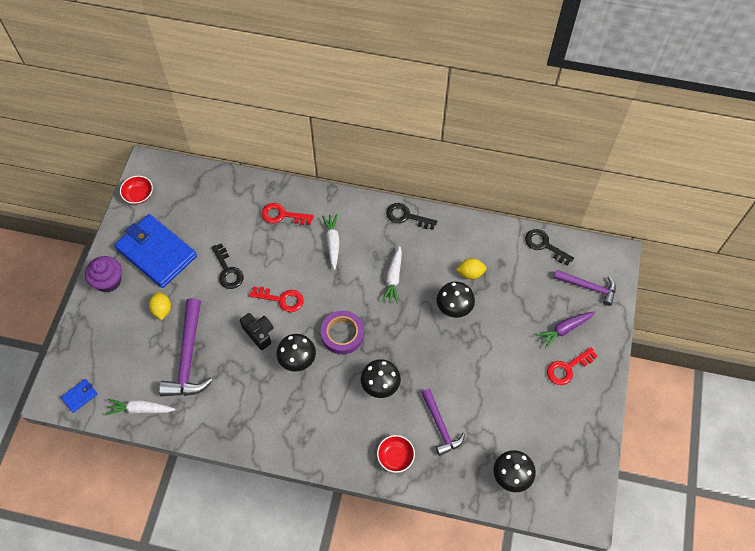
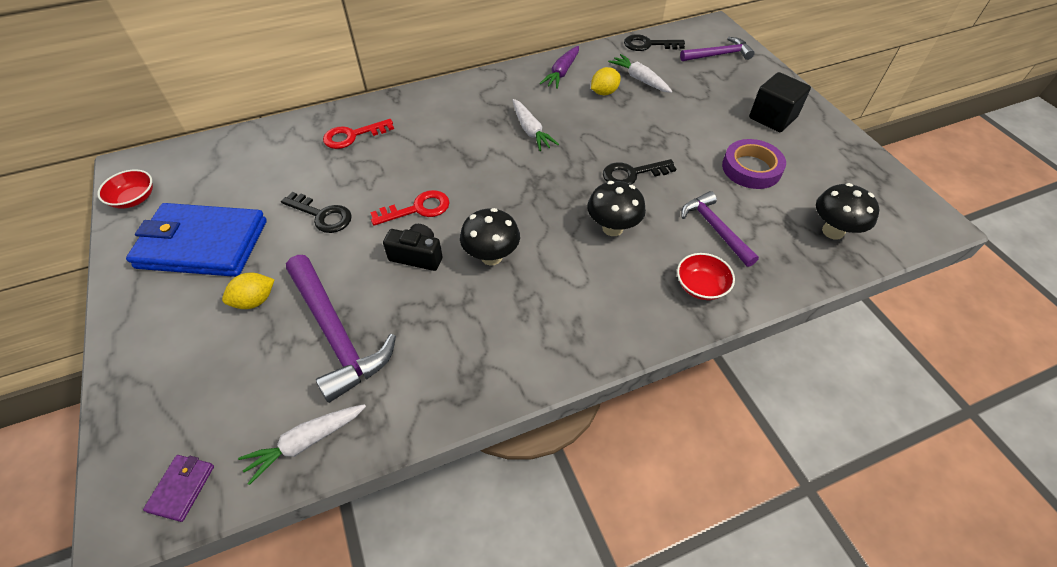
camera: 35 degrees left, 10 degrees down
(80, 396) = (181, 488): blue wallet -> purple wallet
(108, 281) = (143, 310): purple cupcake -> none
(162, 309) = (255, 301): yellow lemon -> yellow lemon turned 75 degrees counterclockwise
(332, 243) = (434, 133): white carrot -> white carrot (640, 79)
(342, 334) = (522, 204): purple tape -> purple tape (751, 168)
(406, 216) = (495, 79): black key -> black key (632, 174)
(440, 426) = (715, 229): purple hammer -> purple hammer turned 150 degrees counterclockwise
(454, 308) = (617, 125): black mushroom -> none
(564, 329) = (735, 92): purple carrot -> purple carrot (562, 73)
(567, 368) = (772, 117): red key -> black cube

